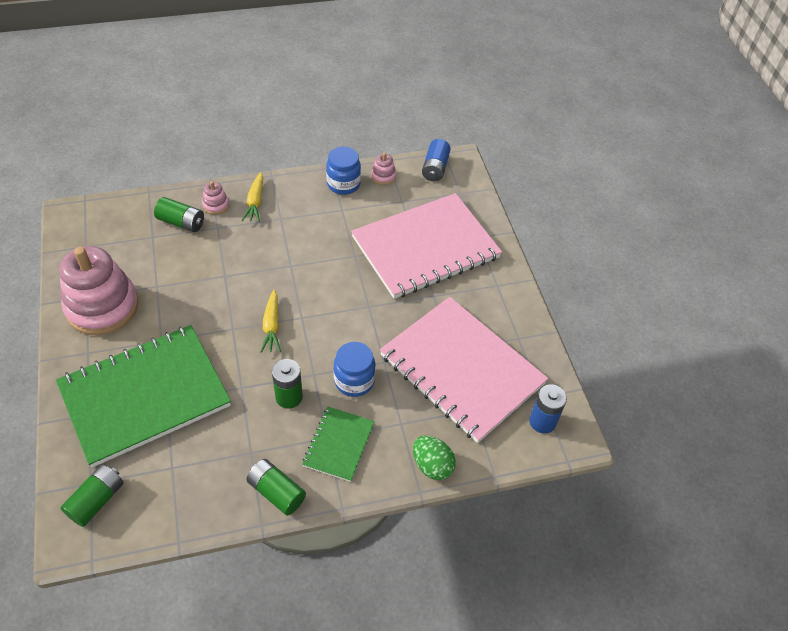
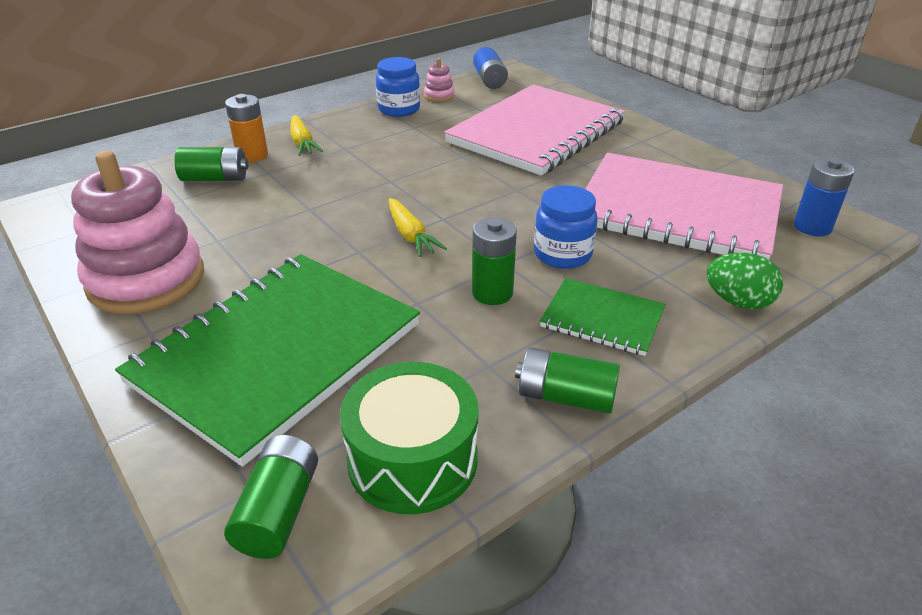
camera: 20 degrees left, 15 degrees down
(173, 498) = (412, 459): none -> green drum
(216, 205) = (252, 155): pink stacking toy -> orange battery
(338, 444) = (602, 319): green notebook -> green notebook turned 60 degrees counterclockwise

